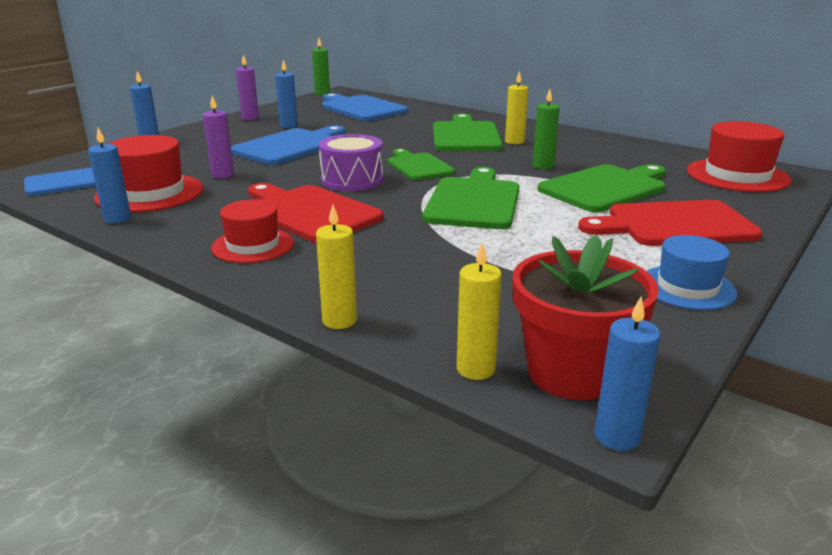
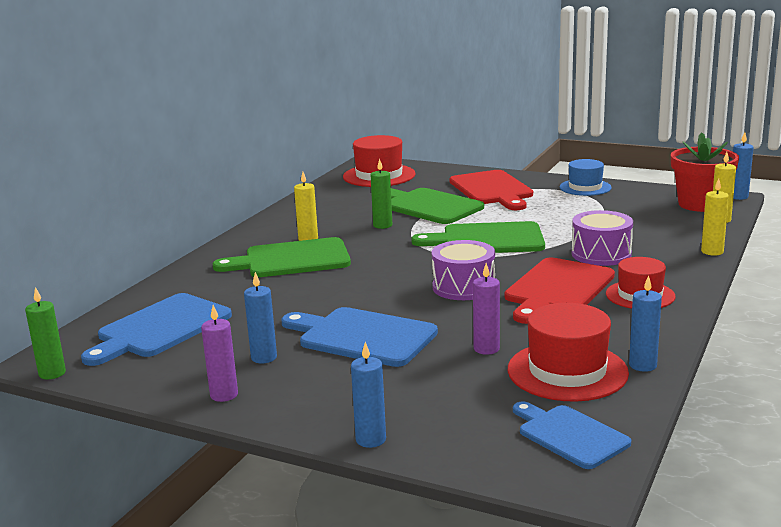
camera: 100 degrees left, 5 degrees down
(387, 248) = (601, 254): none -> purple drum
(418, 166) = (406, 267): green cutting board -> none

